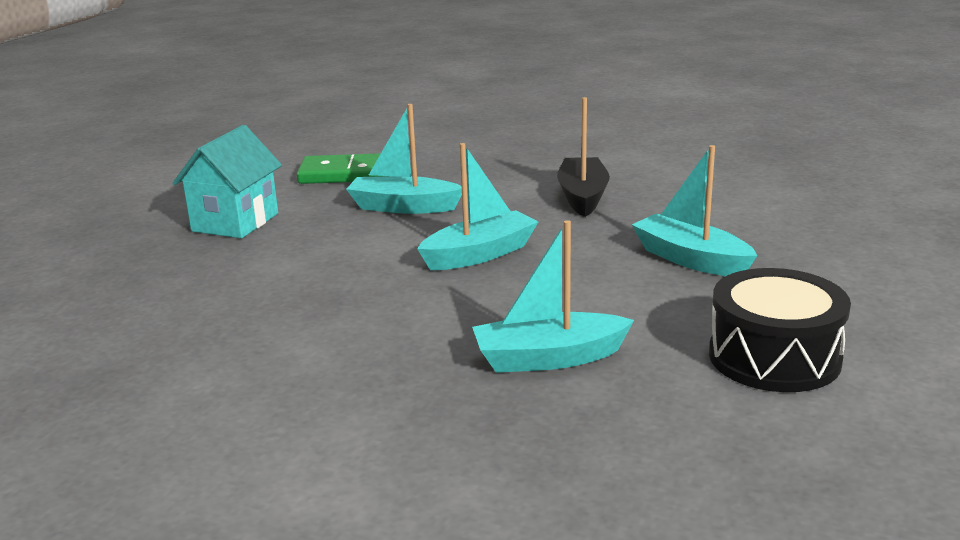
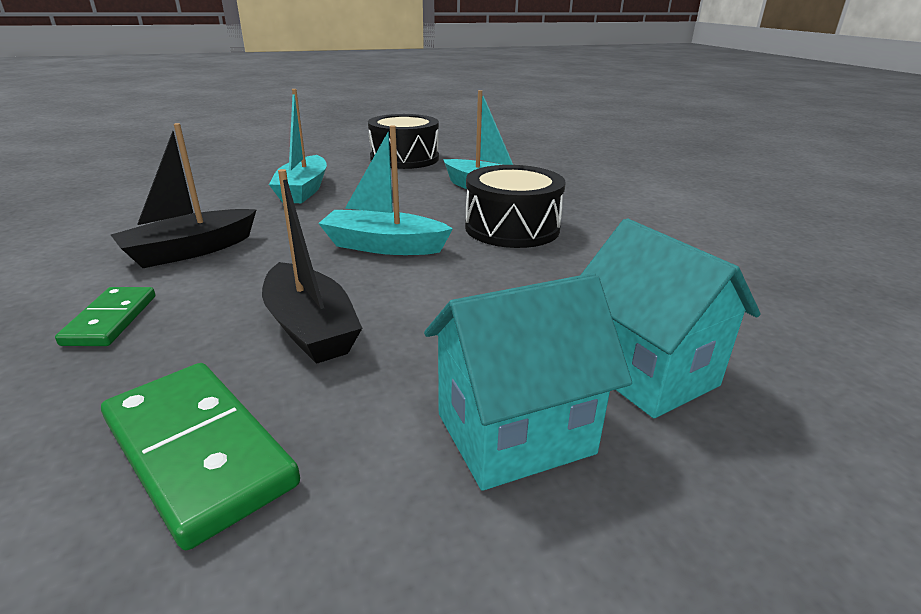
camera: 135 degrees left, 5 degrees up
(189, 266) = (645, 372): none -> turquoise house
(403, 207) = (310, 328): turquoise boat -> black boat
(418, 319) = (512, 228): none -> black drum
(503, 171) = (111, 320): none -> green domino

